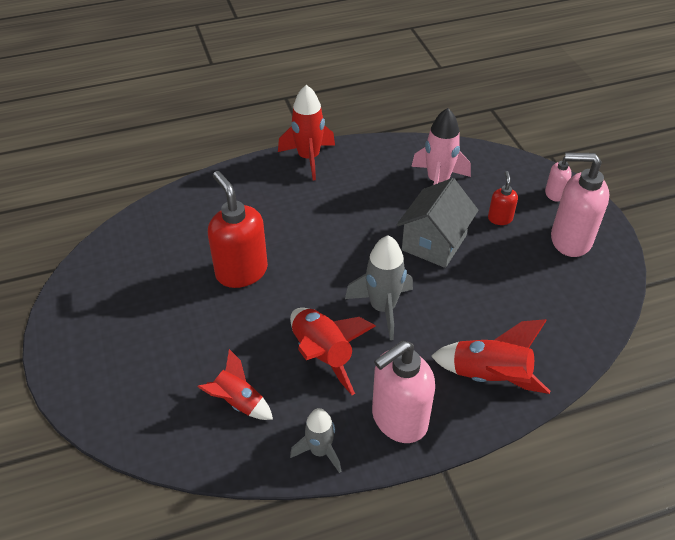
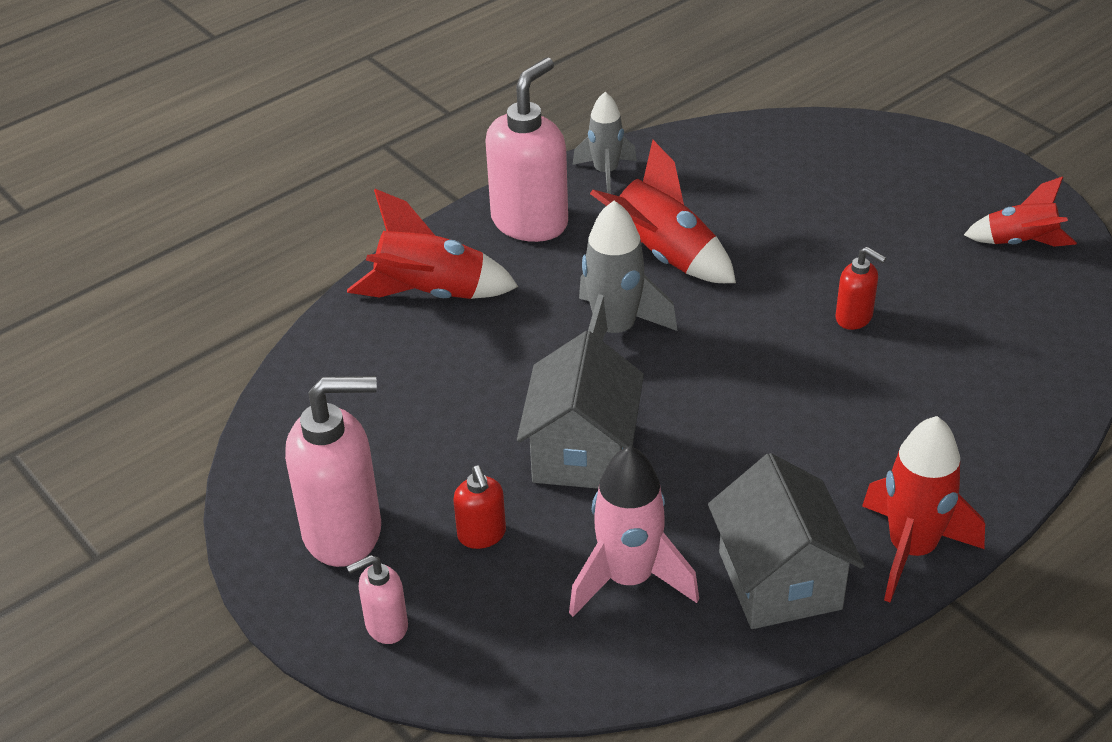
camera: 160 degrees right, 5 degrees down
(238, 402) = (730, 185): red rocket -> red rocket (1020, 242)
(241, 271) = (854, 318): red soap dispenser -> red soap dispenser, size x0.49
(372, 163) = (779, 580): none -> grey house

